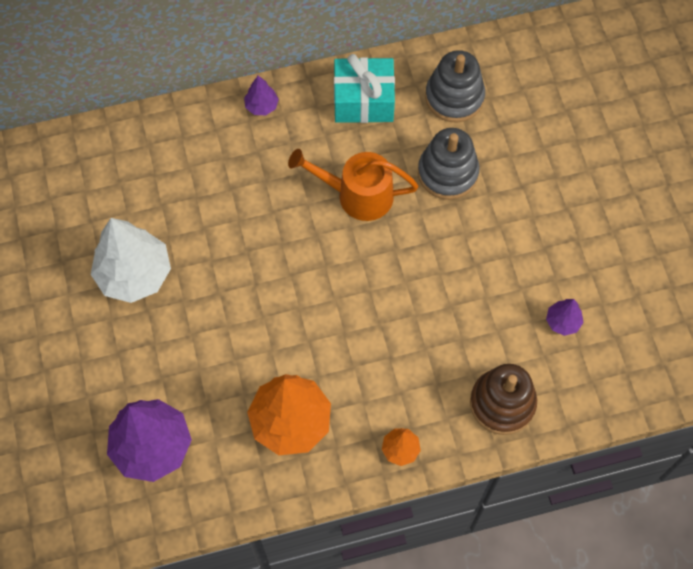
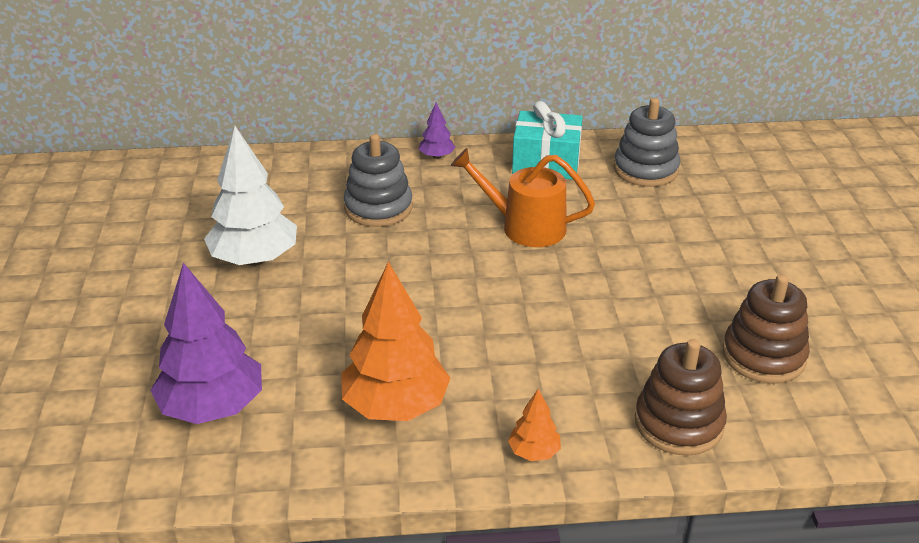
camera: 10 degrees right, 30 degrees down
(447, 173) = (631, 221): grey stacking toy -> grey stacking toy (378, 208)
(562, 321) = (763, 356): purple tree -> brown stacking toy

